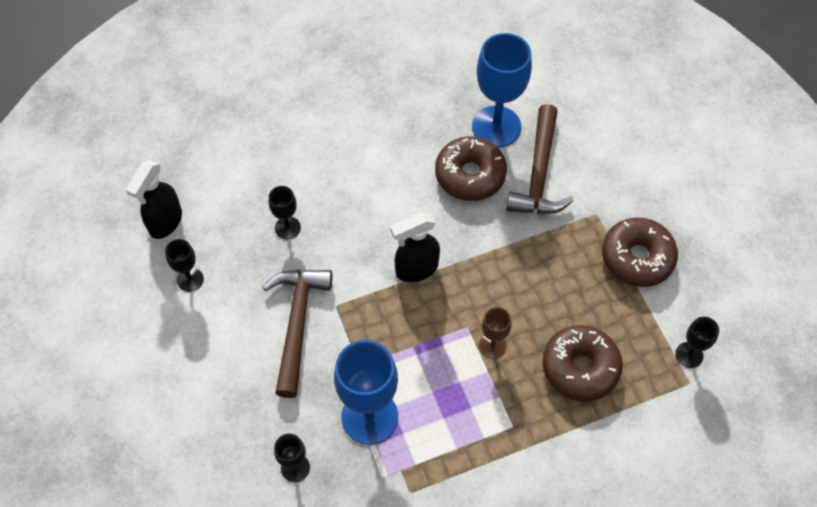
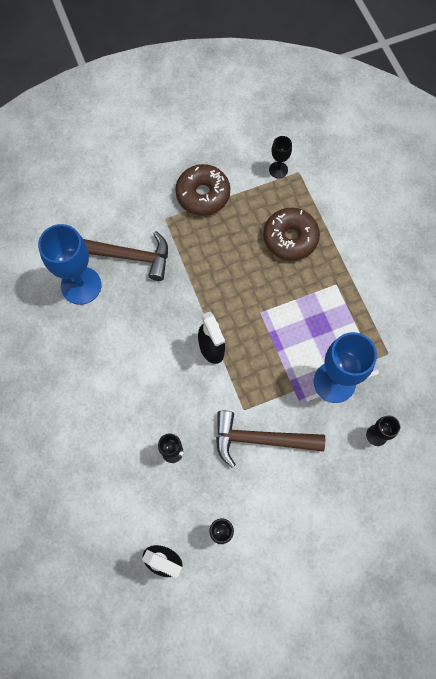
camera: 90 degrees left, 10 degrees up
(470, 175) = (127, 307): brown donut -> none
(492, 346) = (275, 295): brown goblet -> none

